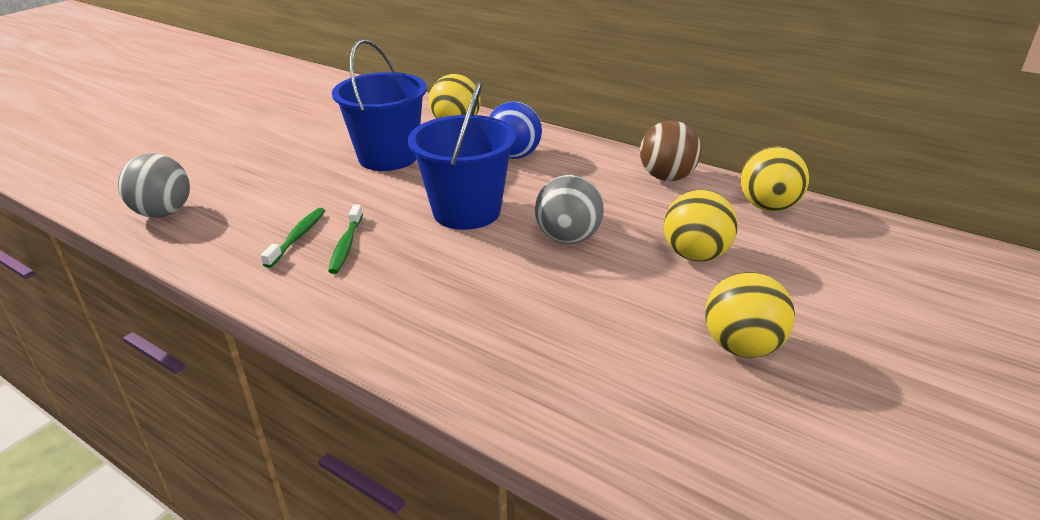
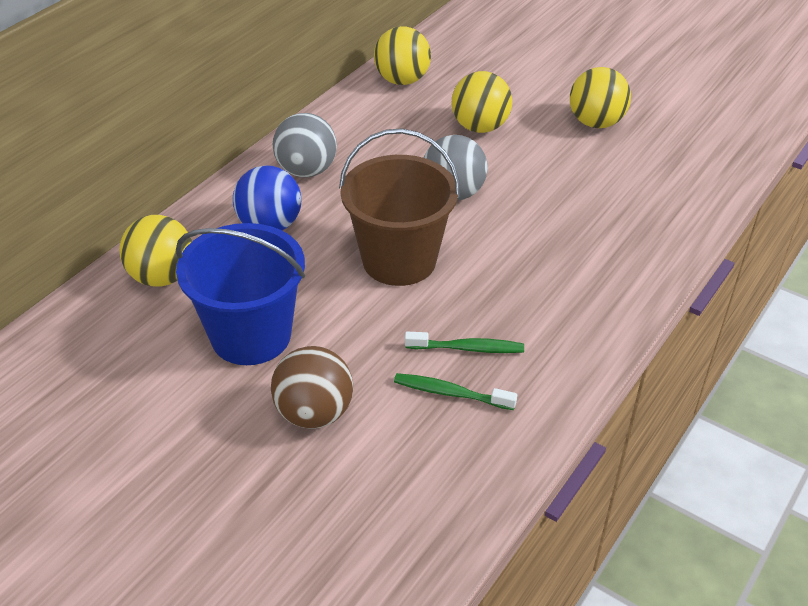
camera: 90 degrees left, 10 degrees up
(164, 213) = (386, 553): grey ball -> grey ball (306, 171)
(466, 211) = (399, 260): blue bucket -> brown bucket
(667, 177) = (340, 126): brown ball -> brown ball (314, 413)

